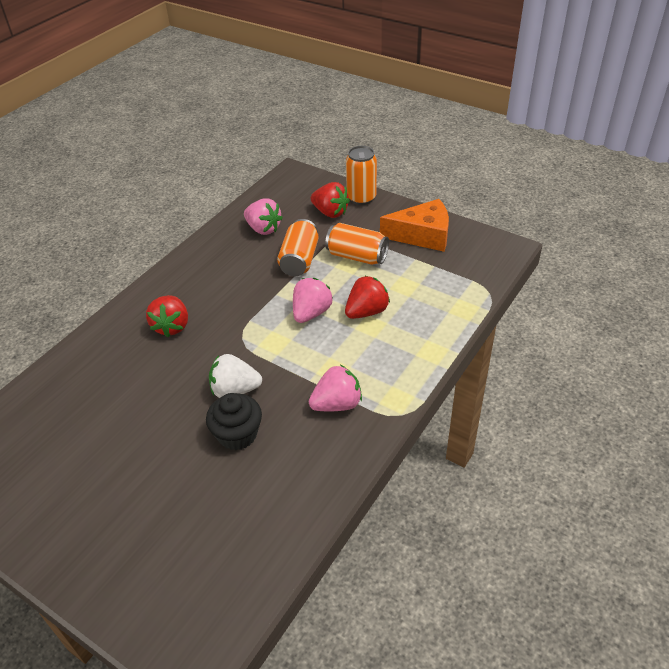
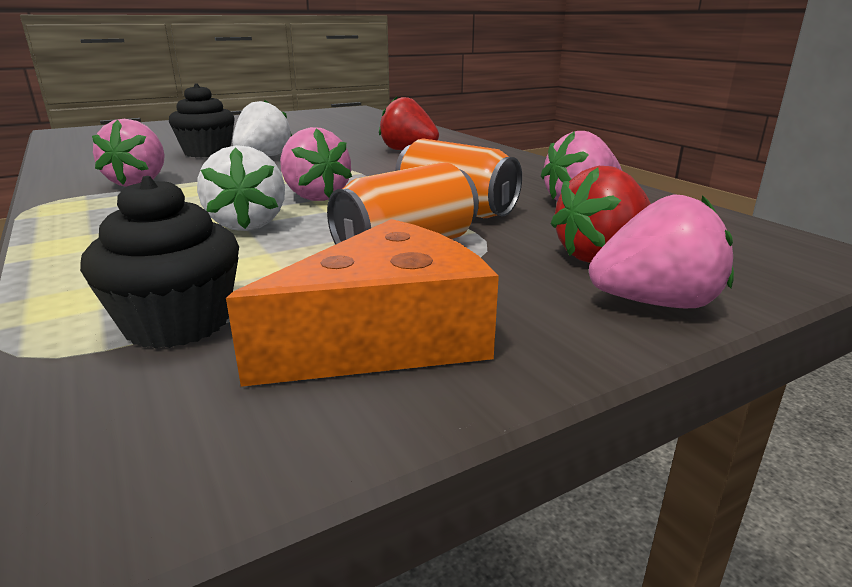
camera: 115 degrees right, 20 degrees down
(361, 198) = (655, 303): orange can -> pink strawberry
(366, 312) = (248, 224): red strawberry -> white strawberry
(422, 235) = (386, 338): orange cheese -> orange cheese turned 150 degrees counterclockwise
(451, 275) = (178, 323): none -> black cupcake

